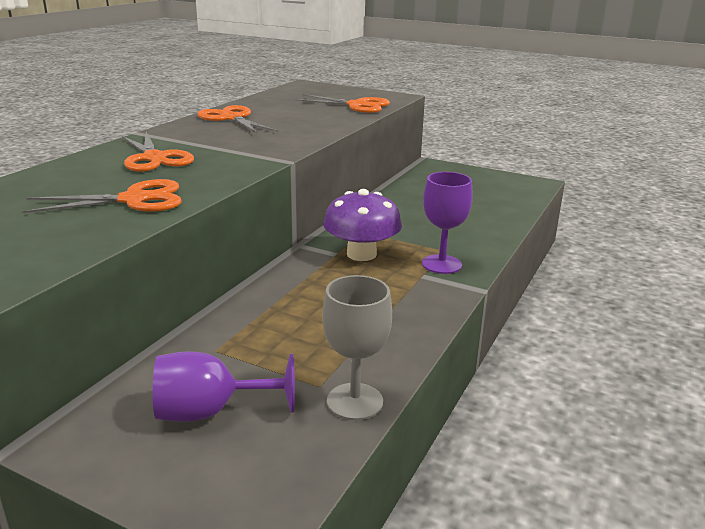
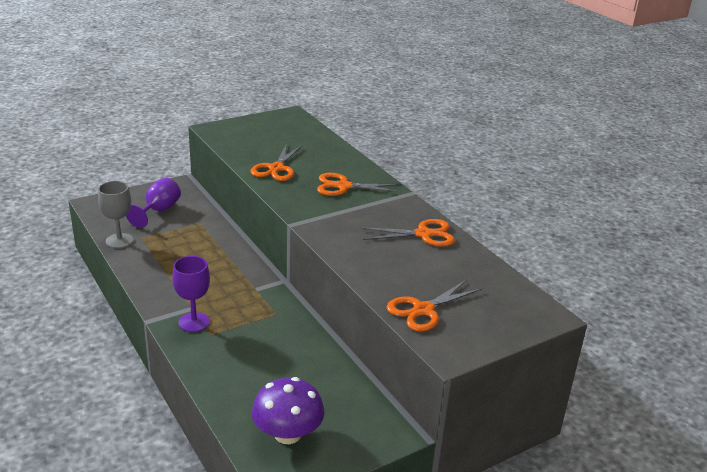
camera: 120 degrees right, 5 degrees up
(361, 254) = (244, 298): purple mushroom -> purple mushroom (288, 434)

